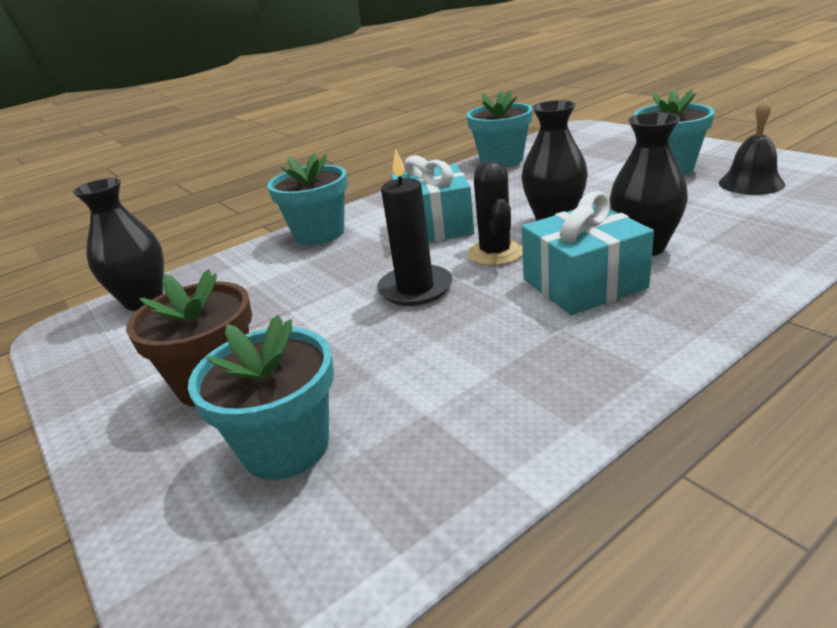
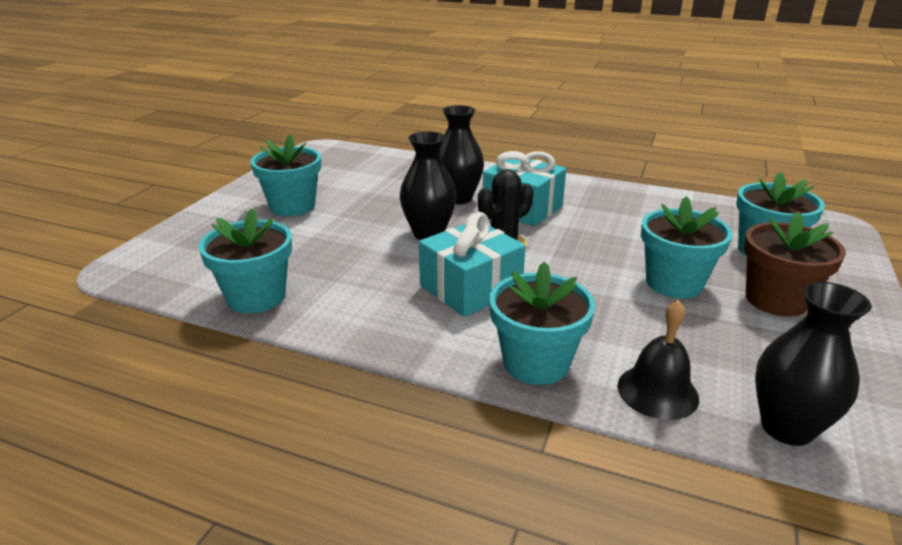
camera: 125 degrees left, 0 degrees up
(321, 328) = (674, 283): none -> turquoise flower pot
(415, 289) = (585, 262): black candle -> none
(751, 183) = (329, 178): black bell -> black bell (657, 391)

